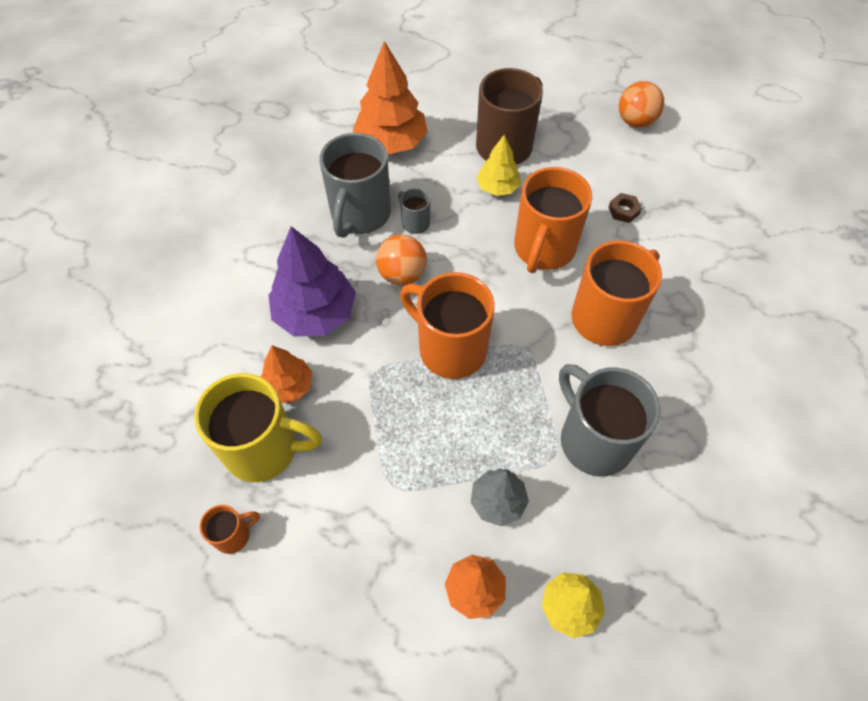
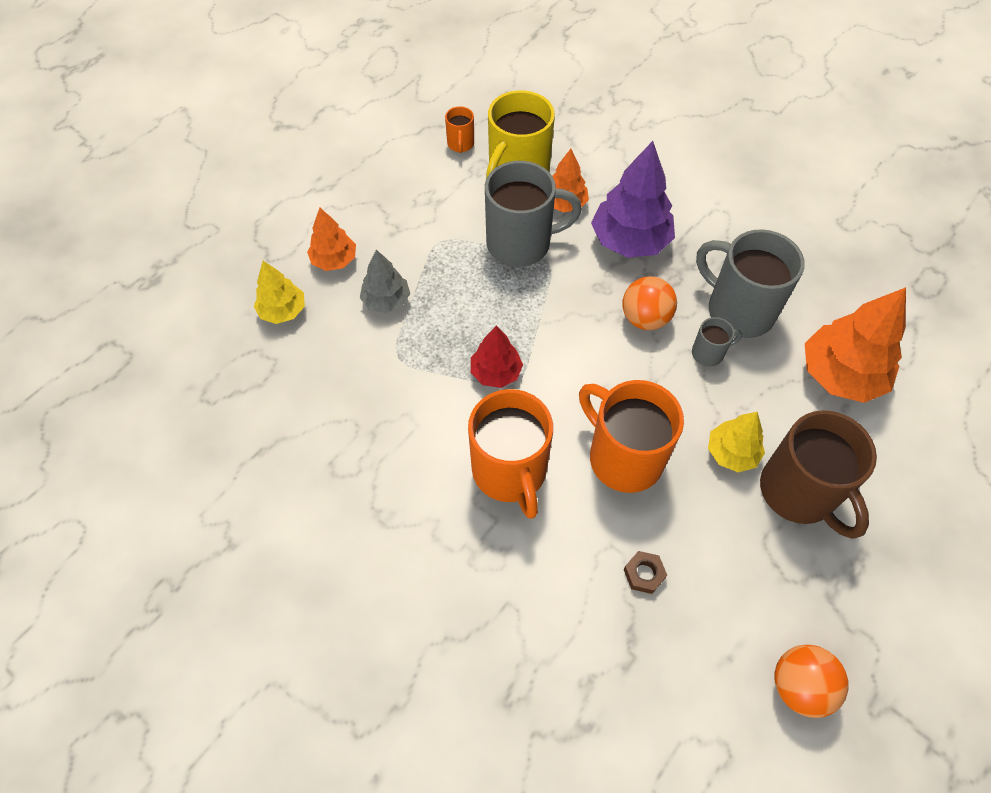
camera: 115 degrees right, 0 degrees up
(450, 348) = (543, 324): orange mug -> none
(522, 365) = (496, 372): none -> red tree
(593, 440) = (394, 393): grey mug -> grey mug (521, 243)

